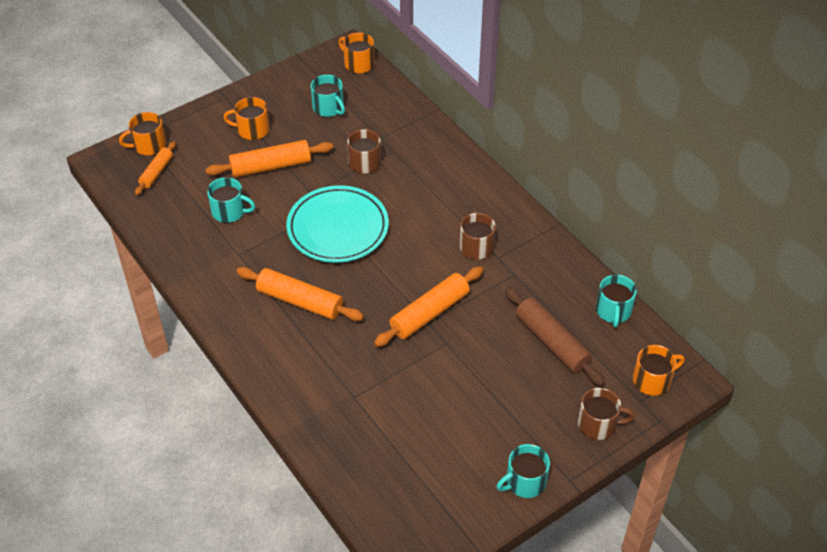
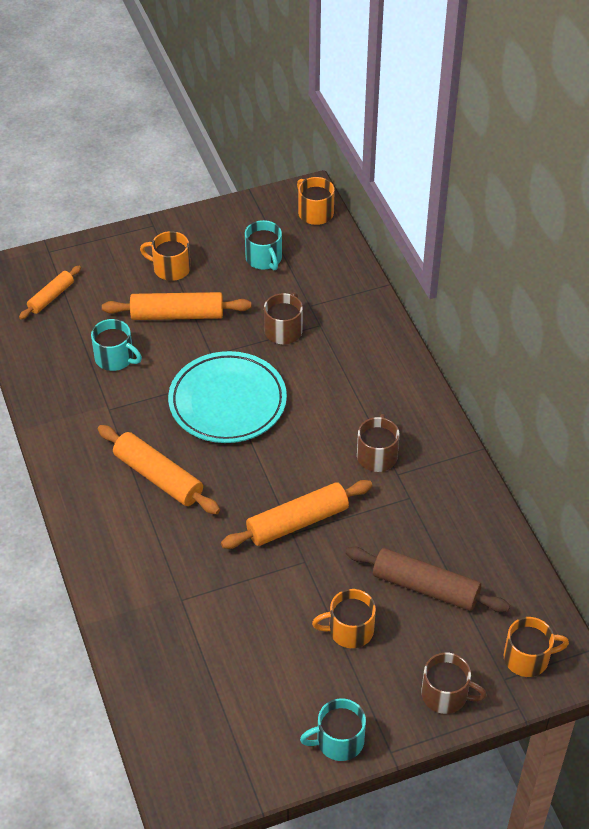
camera: 15 degrees right, 0 degrees up
(149, 145) = (53, 264): orange mug -> orange mug (349, 630)
(552, 342) = (425, 587): brown rolling pin -> brown rolling pin turned 45 degrees counterclockwise
(613, 311) = (510, 566): turquoise mug -> none

